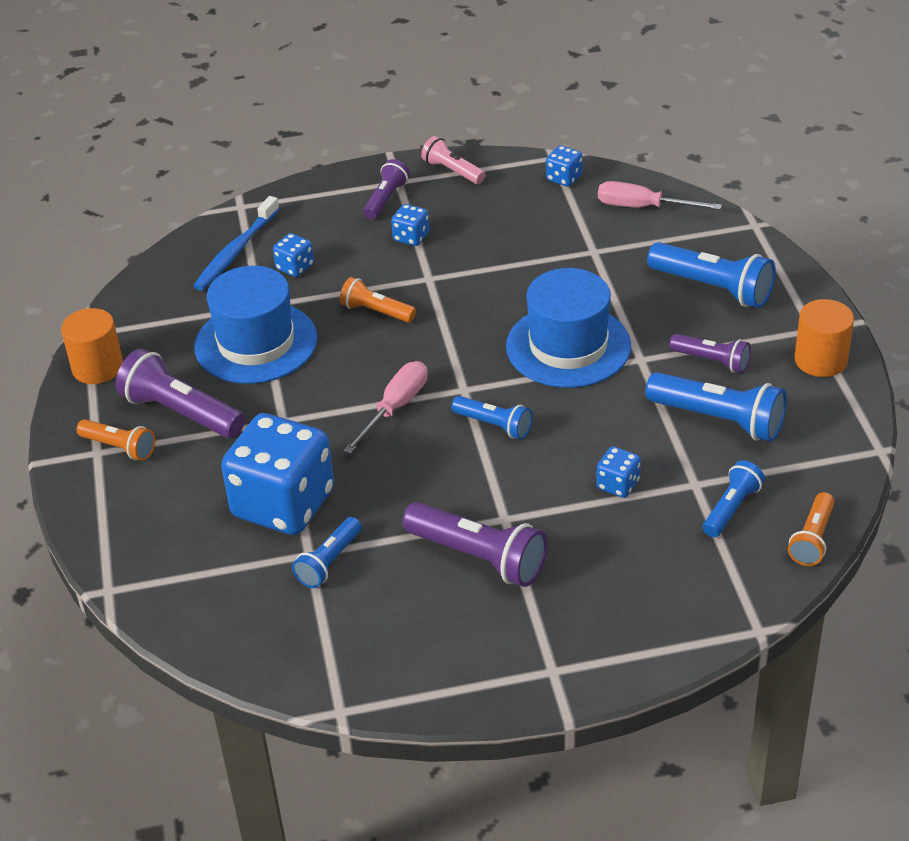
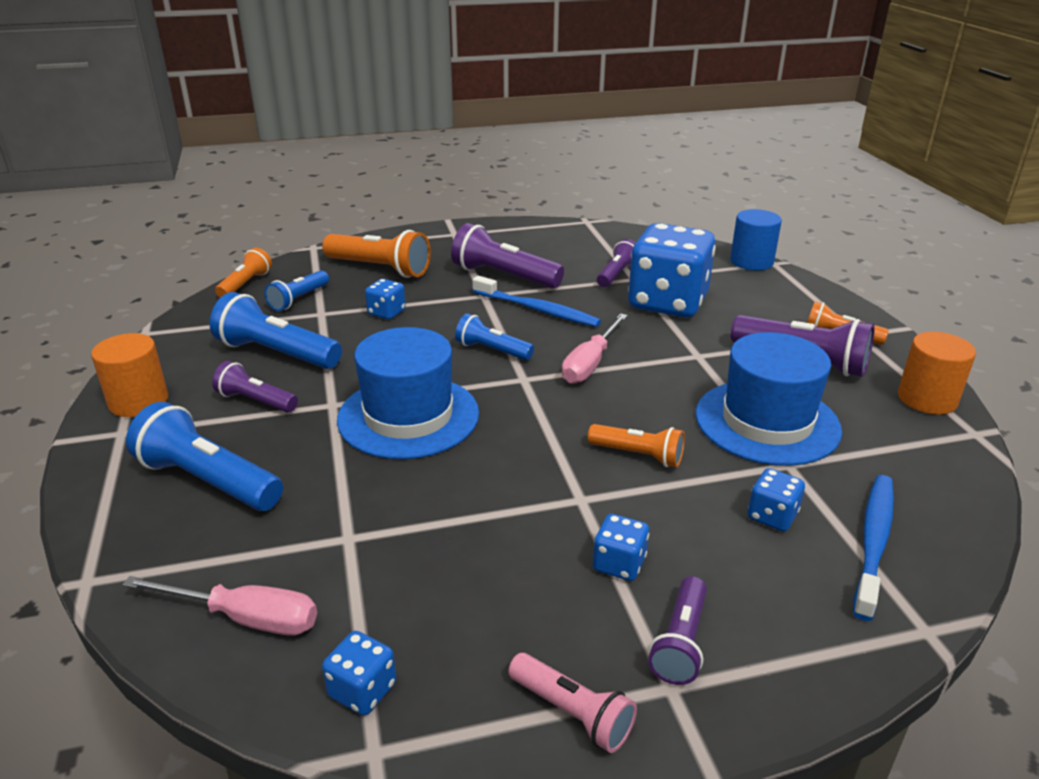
camera: 175 degrees right, 10 degrees down
(136, 592) = (751, 261): none -> blue cylinder
(329, 562) = (616, 274): blue flashlight -> purple flashlight
(441, 491) = (537, 309): none -> blue toothbrush
(646, 575) = (380, 268): none -> orange flashlight

